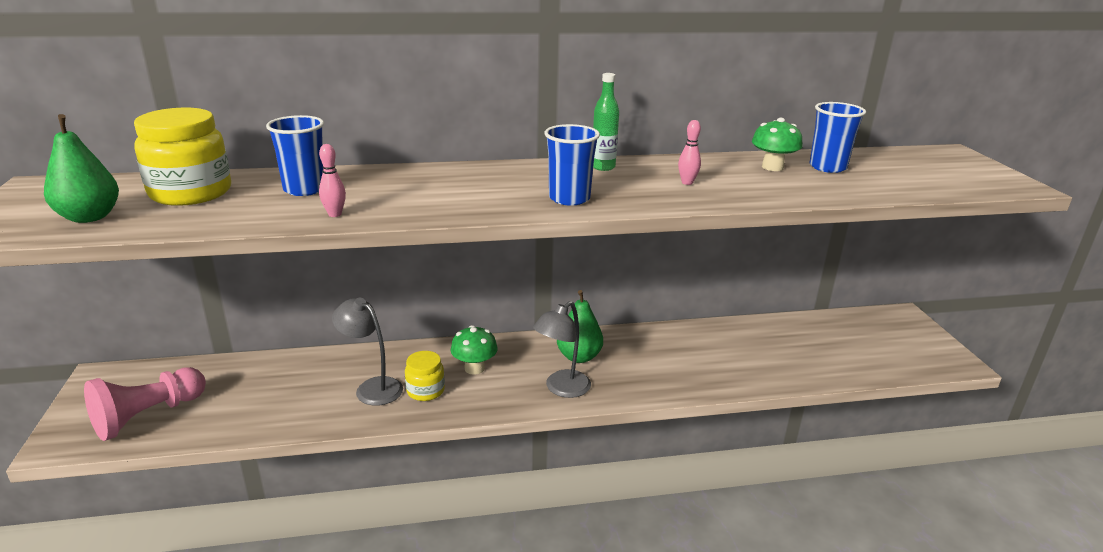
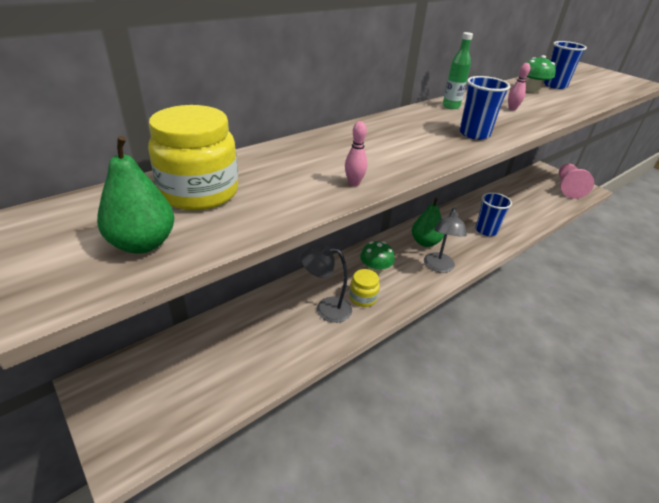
camera: 30 degrees left, 10 degrees up
(148, 416) = (179, 400): pink pawn -> pink pawn (567, 188)
(304, 189) = (291, 166): blue cup -> blue cup (486, 230)

